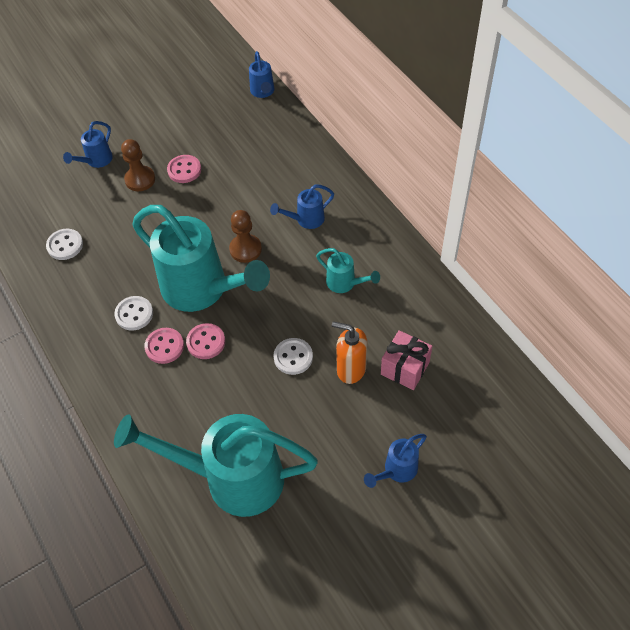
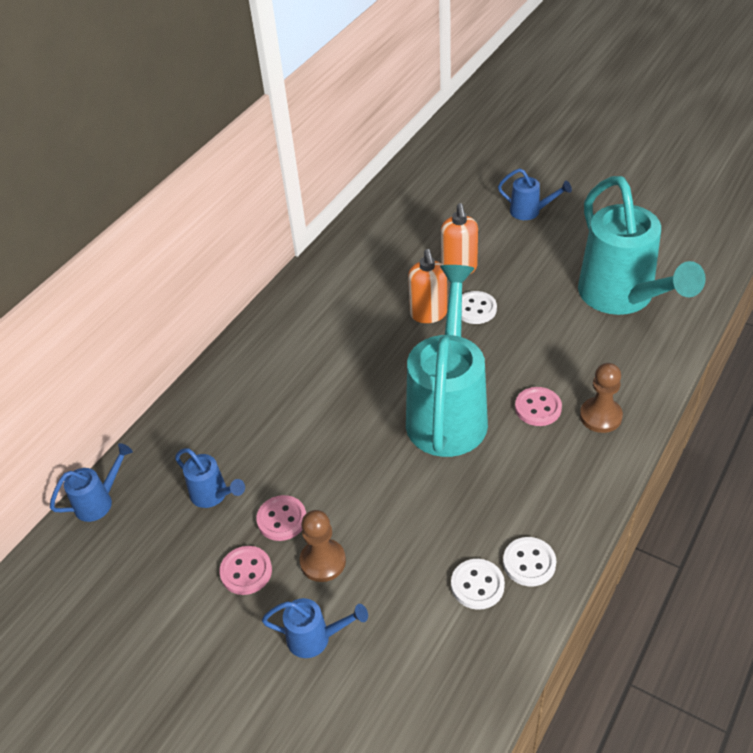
camera: 115 degrees left, 10 degrees down
(134, 314) = (520, 455): white button -> white button (529, 563)
(206, 342) = (507, 378): pink button -> pink button (246, 571)
(245, 249) = (371, 400): brown pawn -> brown pawn (600, 416)
(305, 220) = (301, 368): blue watering can -> blue watering can (213, 495)
(309, 321) = (428, 314): none -> orange soap dispenser
(345, 283) = (367, 307): turquoise watering can -> none
(405, 368) = (433, 238): pink gift -> none

